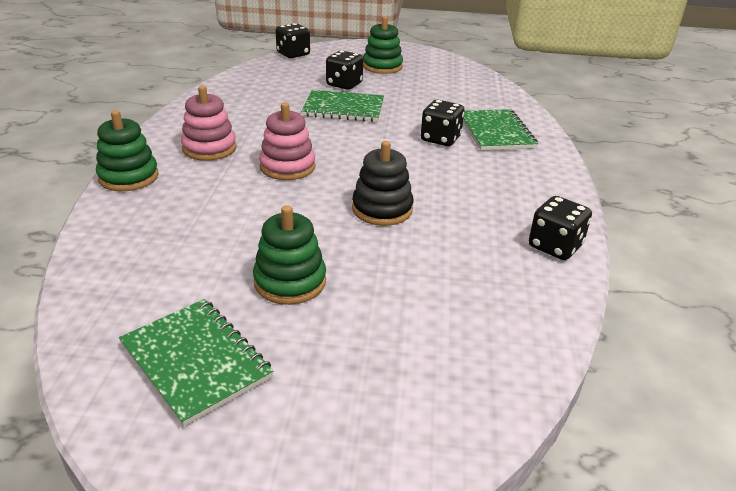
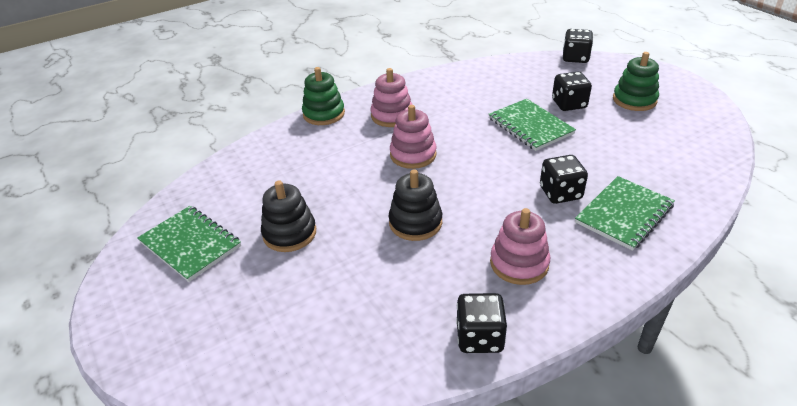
camera: 55 degrees right, 5 degrees up
(196, 361) = (190, 244): green notebook -> green notebook turned 60 degrees counterclockwise
(290, 282) = (289, 233): green stacking toy -> black stacking toy
(495, 191) = (519, 263): none -> pink stacking toy

